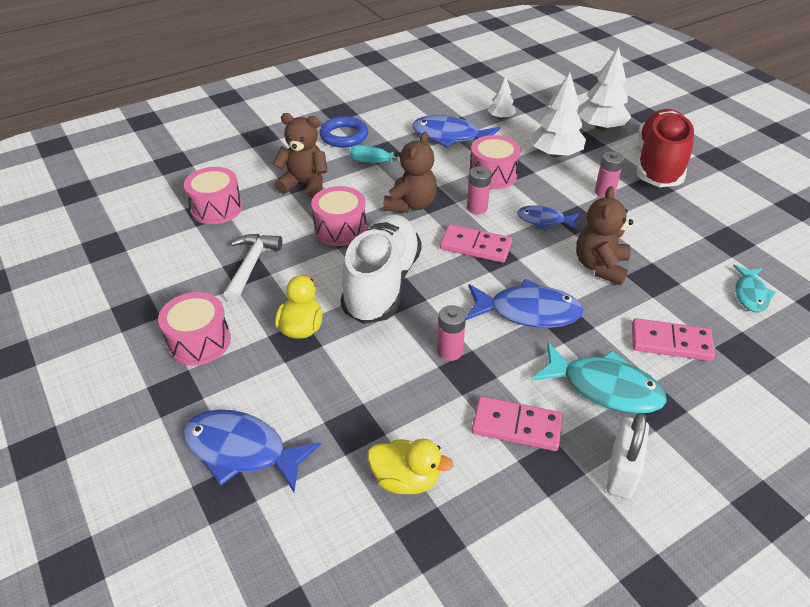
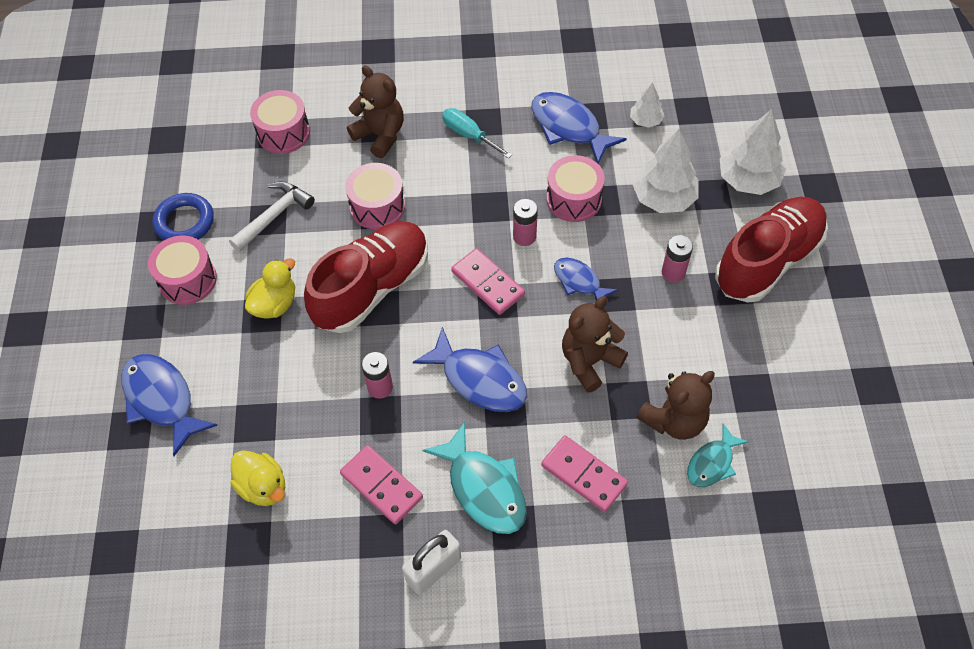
camera: 30 degrees right, 15 degrees up
(344, 136) = (460, 83): blue ring -> blue ring (184, 222)
(382, 284) = (372, 288): white shoe -> red shoe
(411, 204) = (463, 204): brown teddy bear -> brown teddy bear (674, 420)

